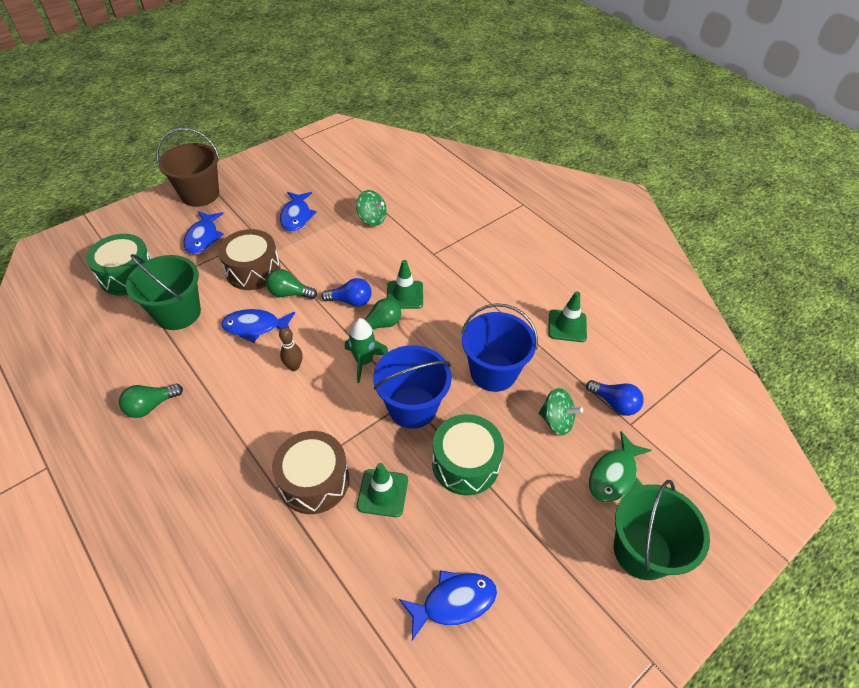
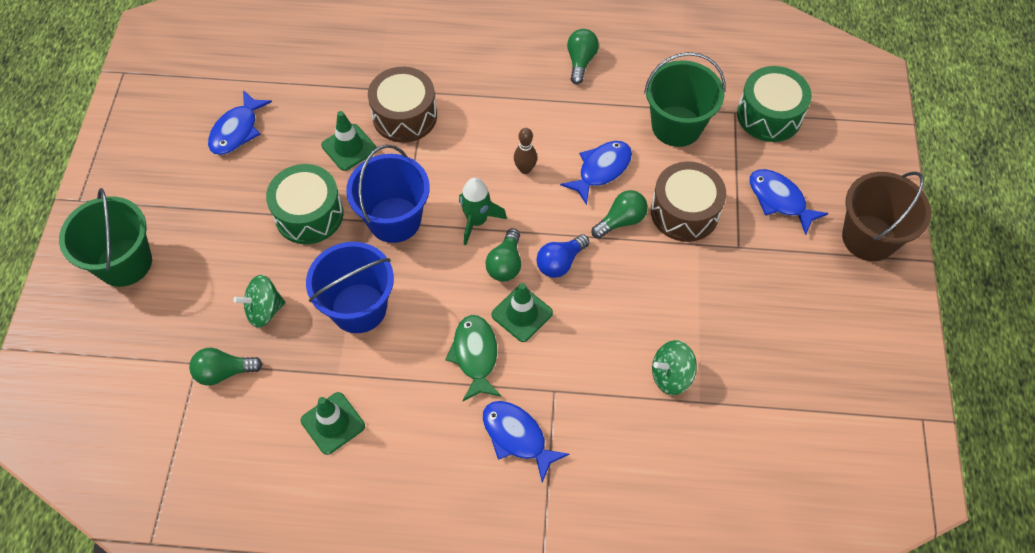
camera: 135 degrees right, 10 degrees up
(296, 216) = (744, 304): blue fish -> blue fish (517, 437)
(614, 403) = (224, 372): blue light bulb -> green light bulb
(614, 475) = (182, 304): green fish -> green fish (475, 355)

